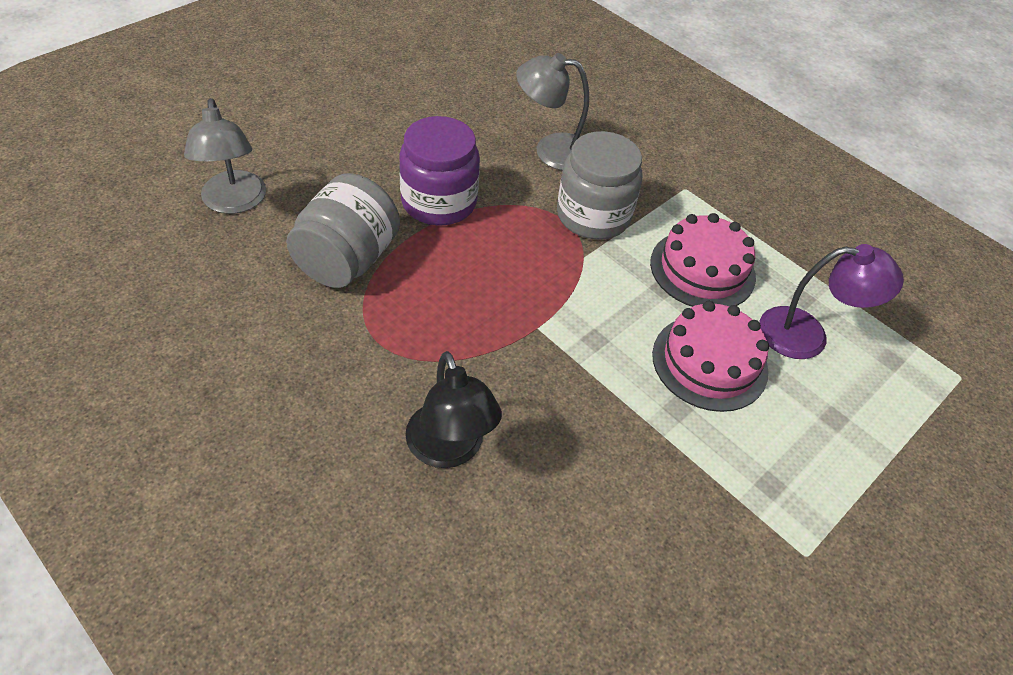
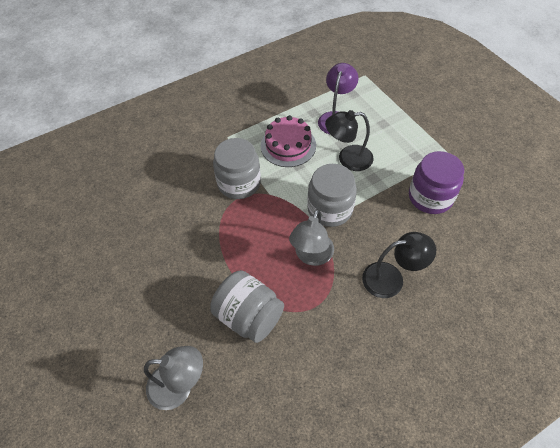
camera: 70 degrees left, 5 degrees up
(439, 202) = (209, 259): purple jar -> purple jar (430, 197)
(551, 150) = (178, 192): grey lamp -> grey lamp (311, 256)
(578, 343) = (330, 209): none -> grey jar
(709, 362) = (348, 159): pink cake -> black lamp

